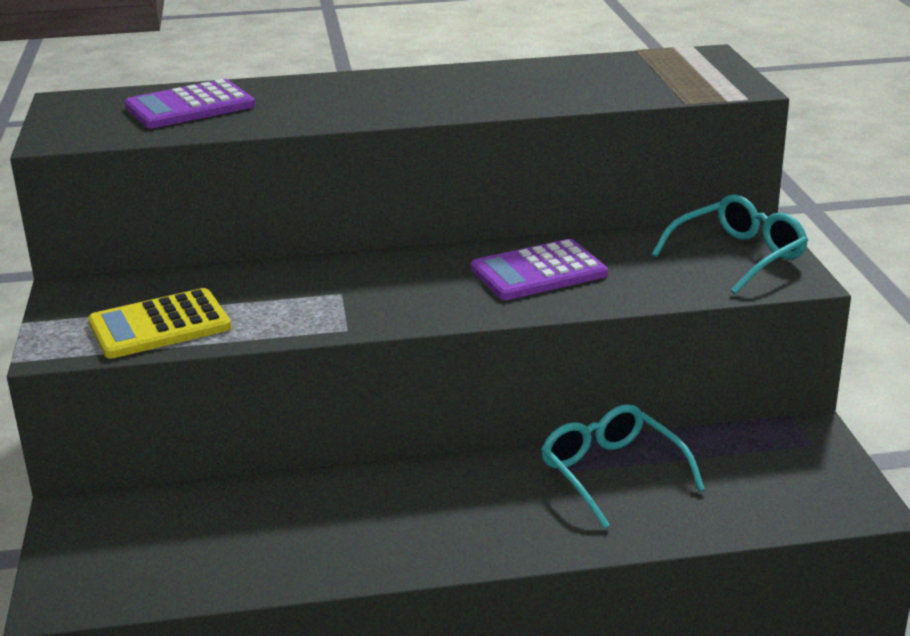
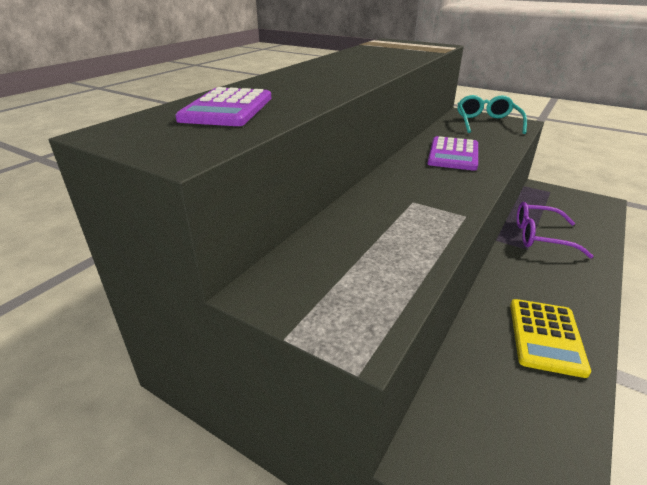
camera: 50 degrees left, 5 degrees up
(159, 325) = (381, 274): yellow calculator -> yellow calculator (545, 336)
(611, 473) = (540, 236): turquoise glasses -> purple glasses

